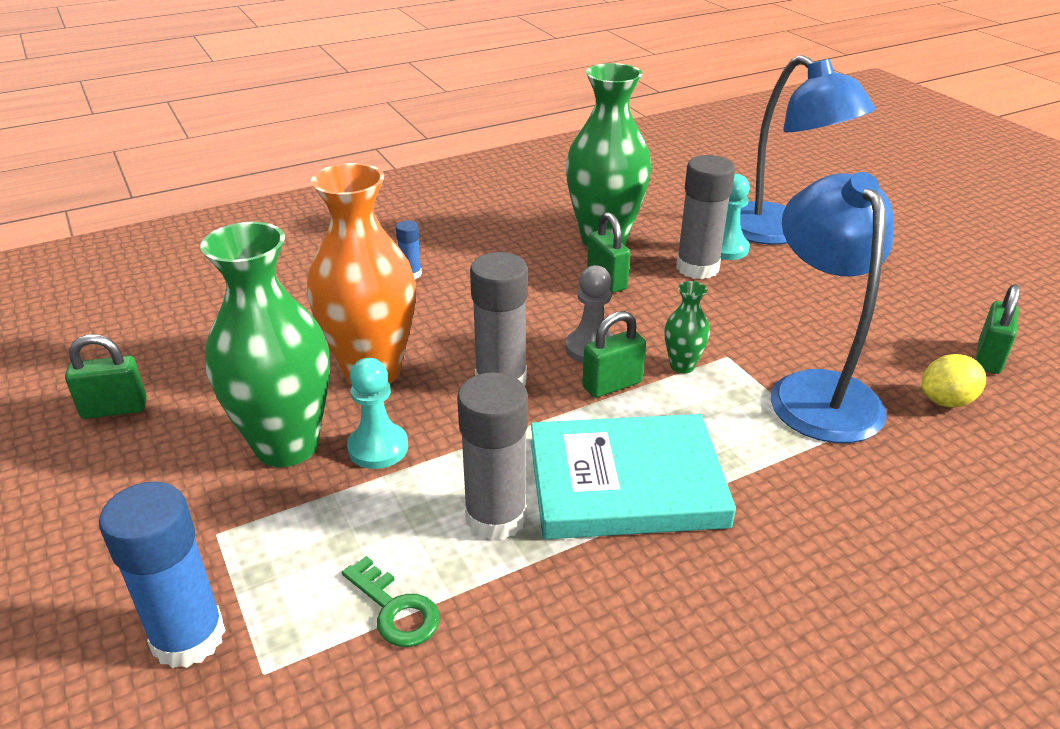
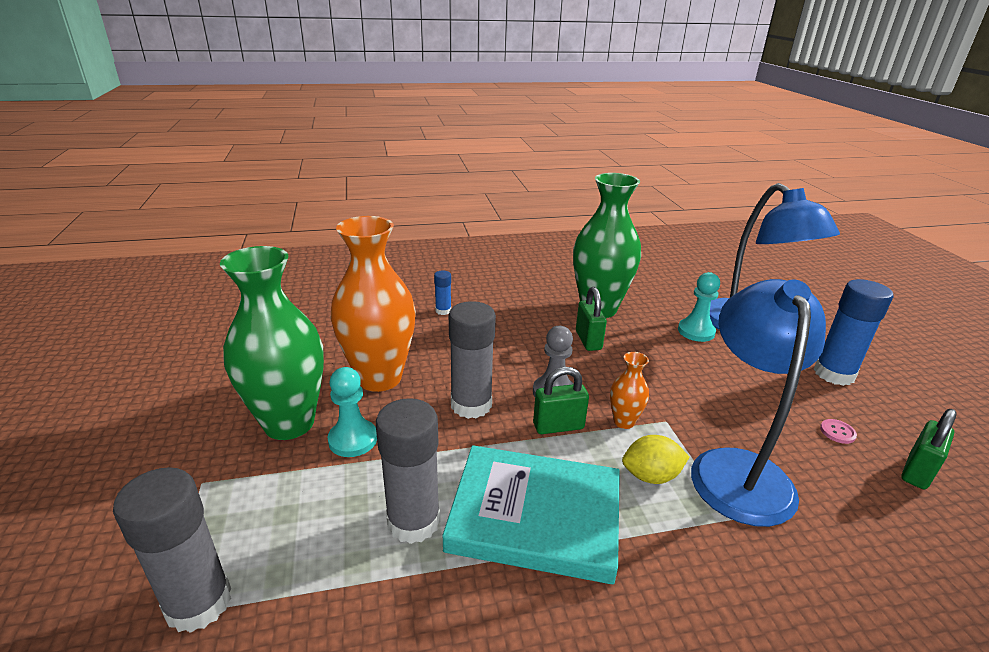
camera: 15 degrees right, 5 degrees down
(114, 409) = (193, 371): green padlock -> none
(188, 637) = (131, 567): blue glue stick -> blue glue stick (834, 374)
(395, 609) = (294, 586): green key -> none
(682, 366) = (624, 421): green vase -> orange vase
(697, 268) = (666, 343): grey glue stick -> grey glue stick (198, 603)
(905, 333) = (837, 432): none -> pink button
(946, 401) = (863, 505): yellow lemon -> yellow lemon (651, 476)

